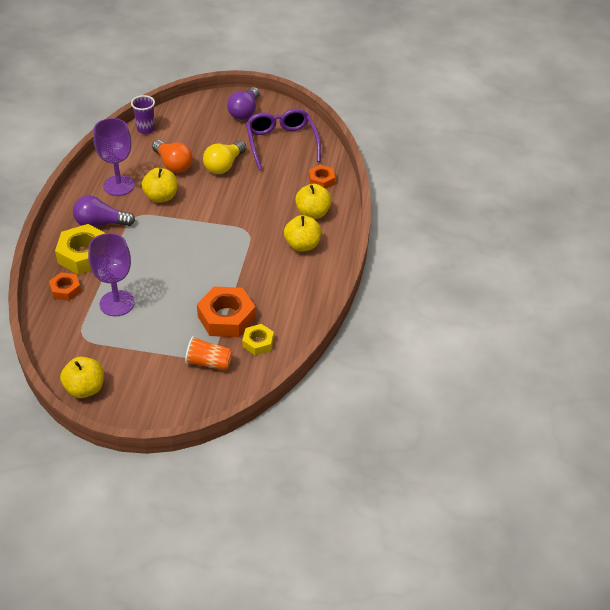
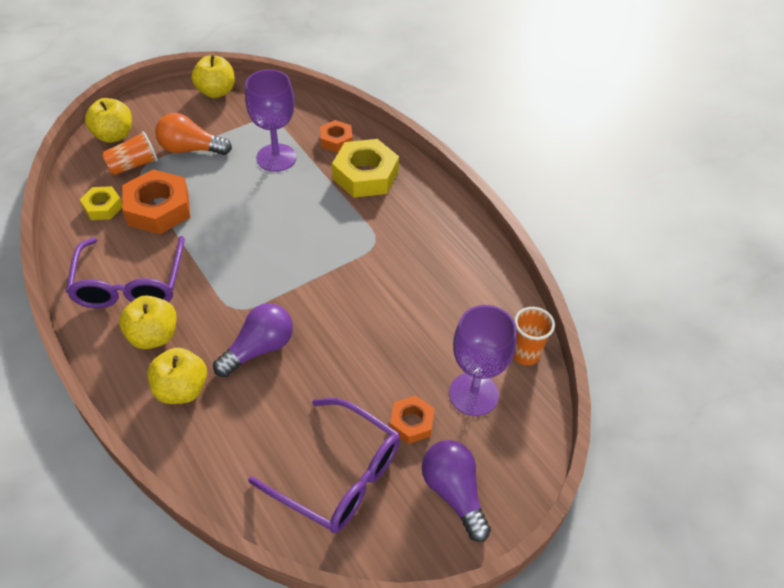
camera: 135 degrees right, 5 degrees up
(101, 223) = (396, 211): purple light bulb -> purple light bulb (259, 349)
(119, 185) = (441, 261): purple goblet -> purple goblet (473, 394)
(146, 129) = (525, 354): purple cup -> orange cup
(161, 197) = (380, 280): yellow apple -> yellow apple (114, 135)
(173, 164) = (425, 330): orange light bulb -> orange light bulb (191, 149)
(224, 165) = (366, 375): yellow light bulb -> none
(288, 280) = (130, 284): none -> purple glasses
(321, 180) = (218, 452): orange nut -> orange nut (411, 423)

